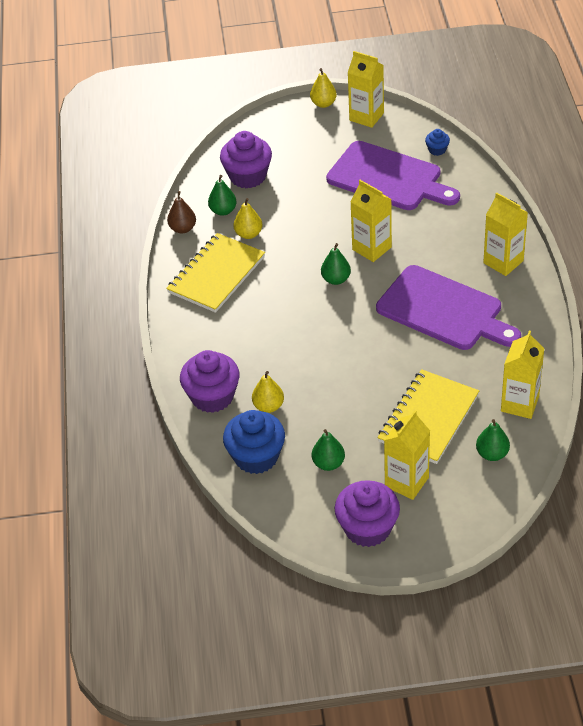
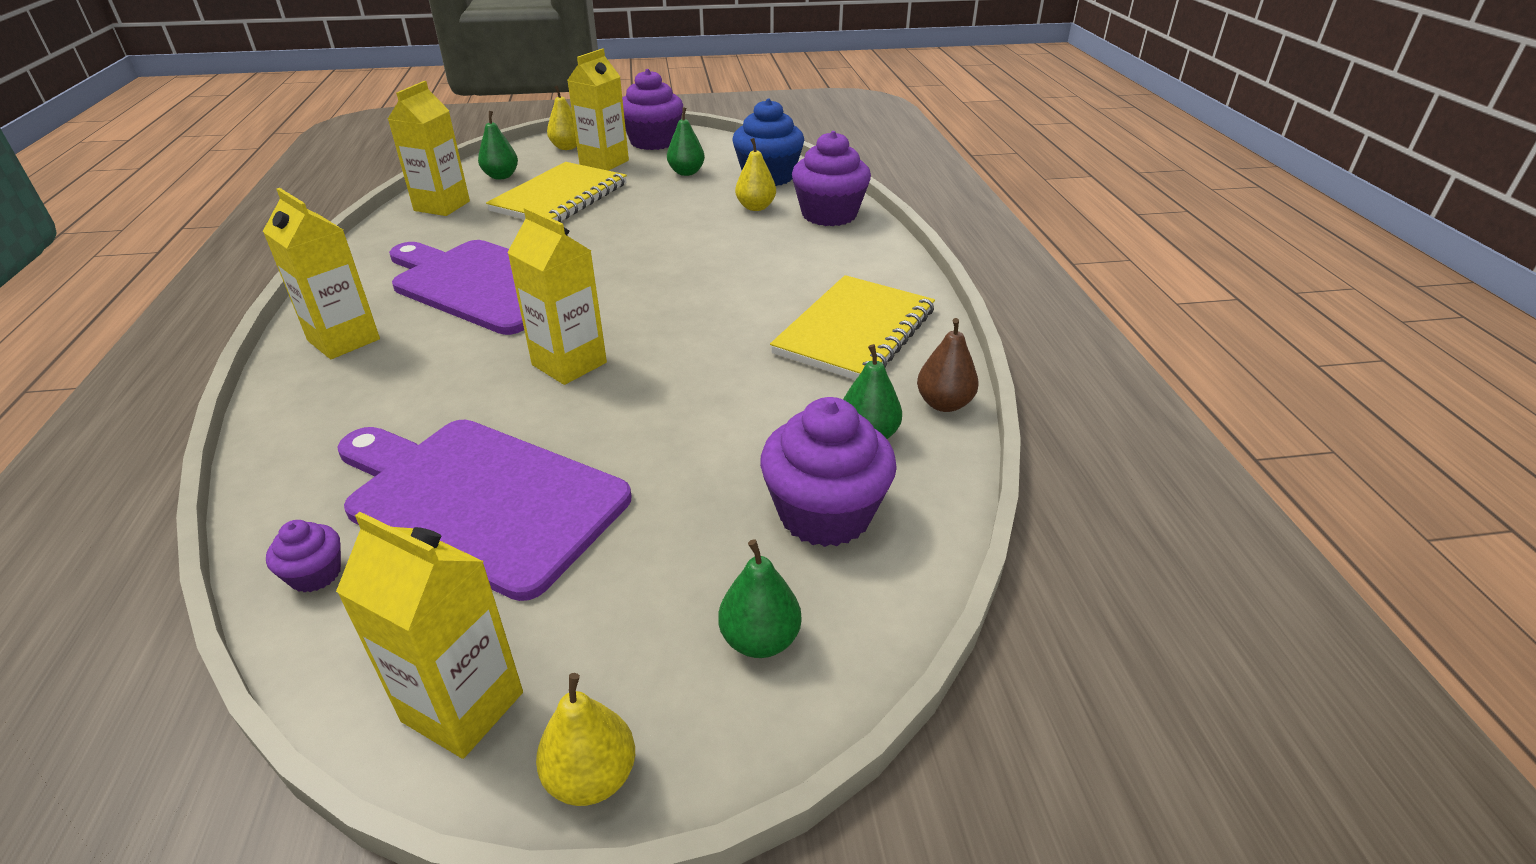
camera: 175 degrees right, 10 degrees down
(248, 234) = (806, 391): yellow pear -> yellow pear (567, 147)
(336, 279) = (645, 322): green pear -> green pear (760, 640)
(437, 150) = (315, 574): blue cupcake -> purple cupcake

